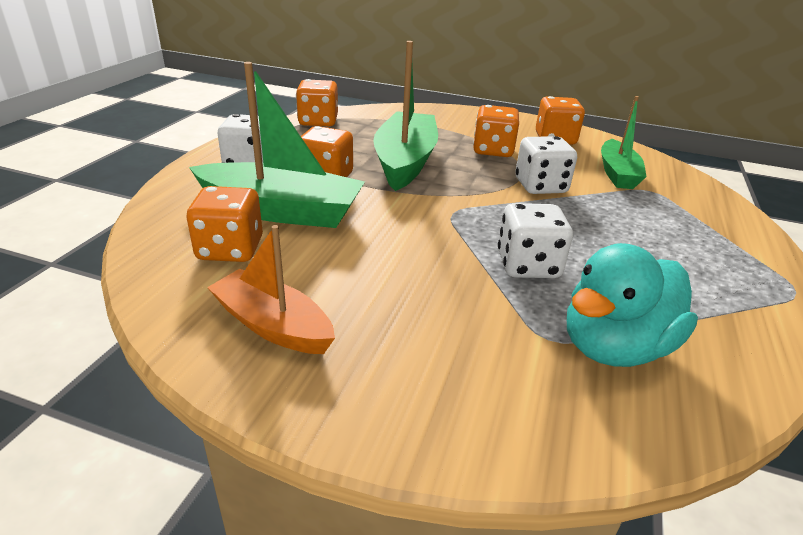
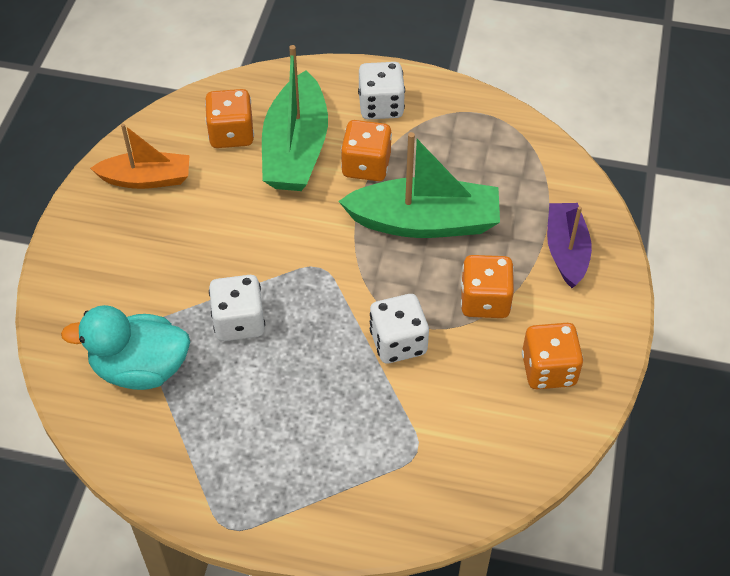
camera: 85 degrees right, 20 degrees up
(273, 325) = (146, 179): orange boat -> orange boat turned 60 degrees clockwise
(318, 121) = (512, 133): orange dice -> none
(445, 121) = (566, 251): none -> purple boat
(614, 347) = (140, 368): turquoise duck -> turquoise duck turned 45 degrees counterclockwise
(617, 173) = (456, 425): green boat -> none

